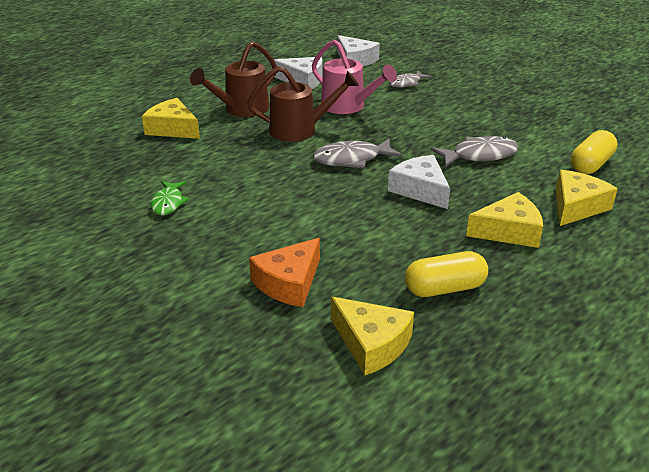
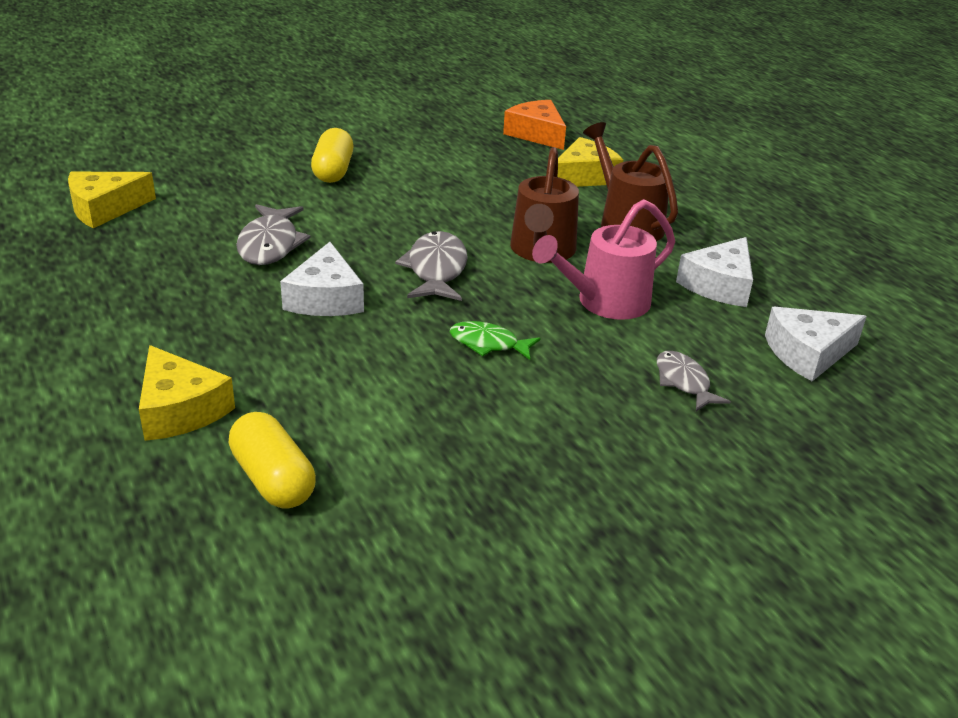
camera: 105 degrees right, 0 degrees up
(168, 203) = (411, 158): green fish -> green fish (488, 344)
(289, 283) = (225, 190): orange cheese -> orange cheese (536, 134)
(420, 190) = (325, 298): white cheese -> white cheese turned 105 degrees clockwise
(444, 288) = (132, 261): yellow capsule -> yellow capsule (333, 171)
(479, 155) = (380, 374): grey fish -> grey fish (270, 244)
(509, 231) = (182, 332): yellow cheese -> none

